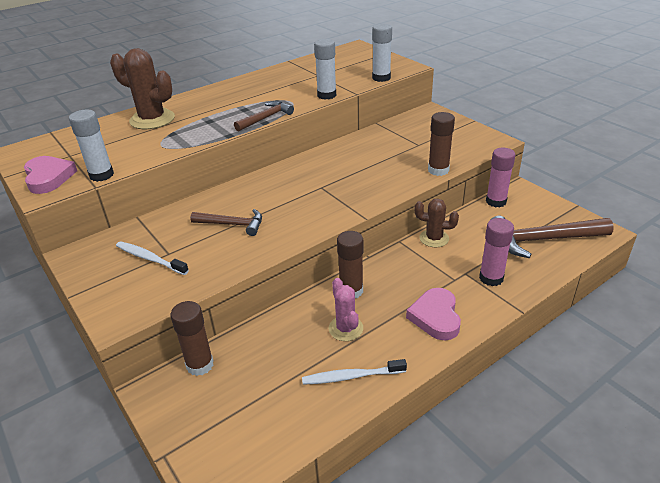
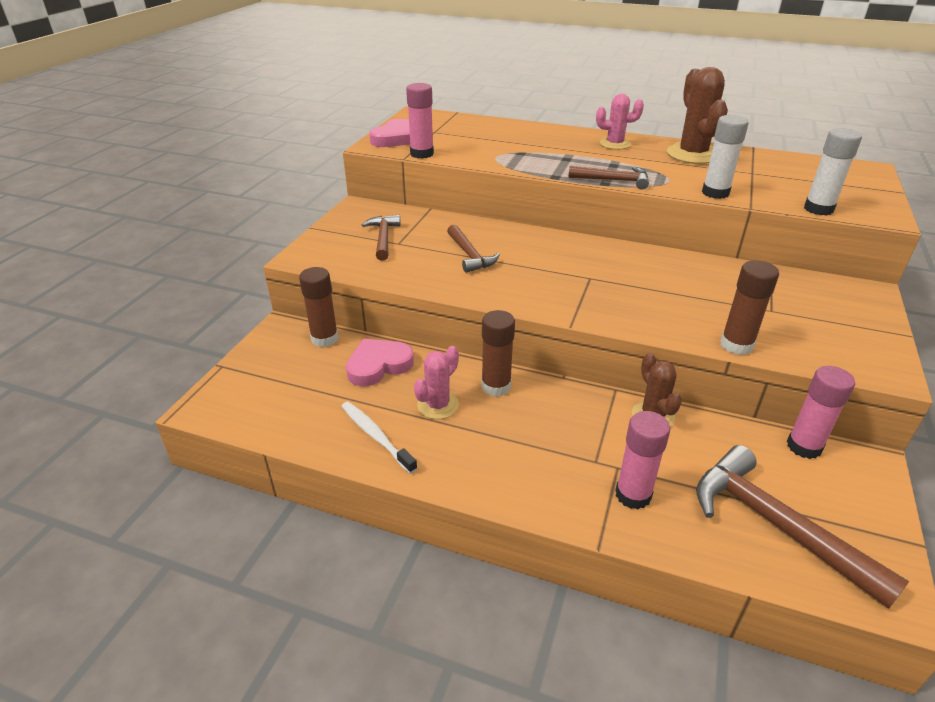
camera: 55 degrees right, 0 degrees up
(101, 175) = (422, 154): white glue stick -> pink glue stick
(150, 259) = (383, 238): white toothbrush -> brown hammer
(152, 119) = (531, 136): brown cactus -> brown cactus (692, 154)
(216, 96) = (615, 144): none -> pink cactus
(435, 317) = (514, 468): pink heart -> pink heart (378, 365)

